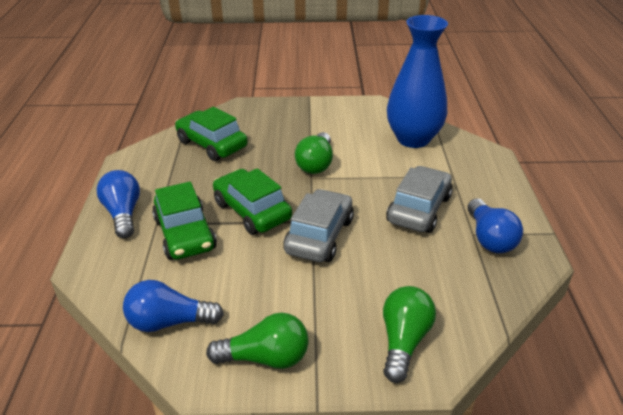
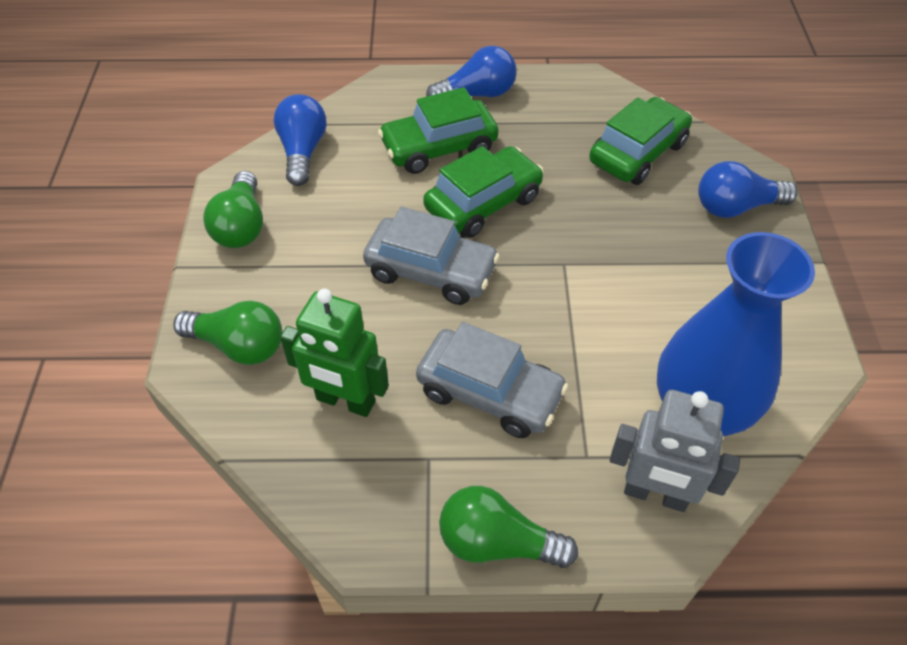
camera: 90 degrees right, 15 degrees up
(316, 164) = (601, 269): green light bulb -> green light bulb (497, 542)
(441, 274) = (345, 401): none -> green robot
(468, 156) = (655, 494): none -> grey robot
(489, 238) = (417, 479): blue light bulb -> blue light bulb (736, 207)

